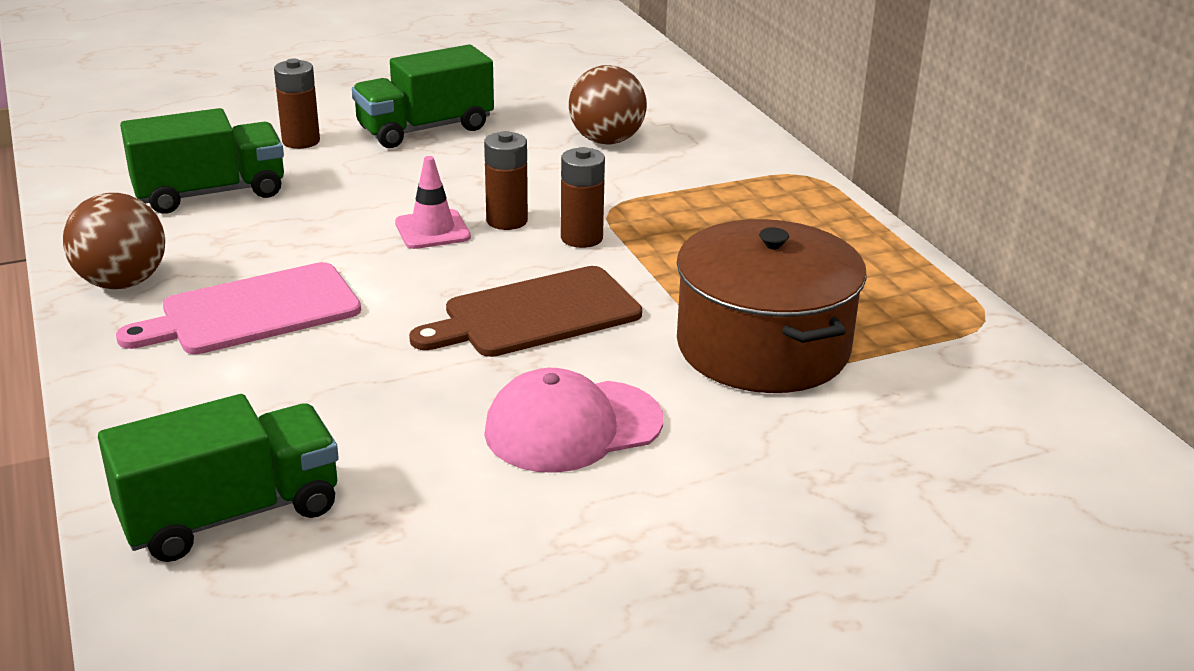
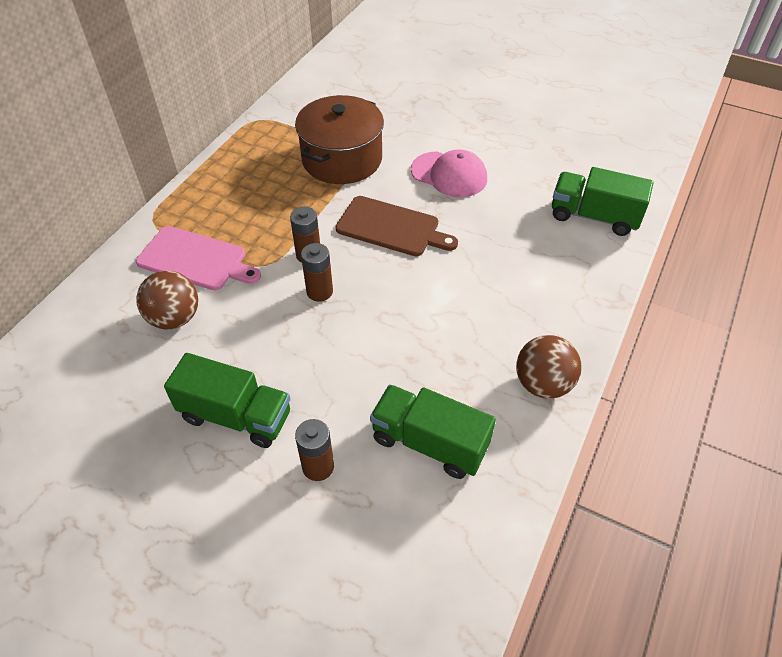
camera: 130 degrees left, 20 degrees up
(253, 311) = (499, 313): pink cutting board -> pink cutting board (195, 260)
(432, 230) = (360, 311): pink traffic cone -> none

